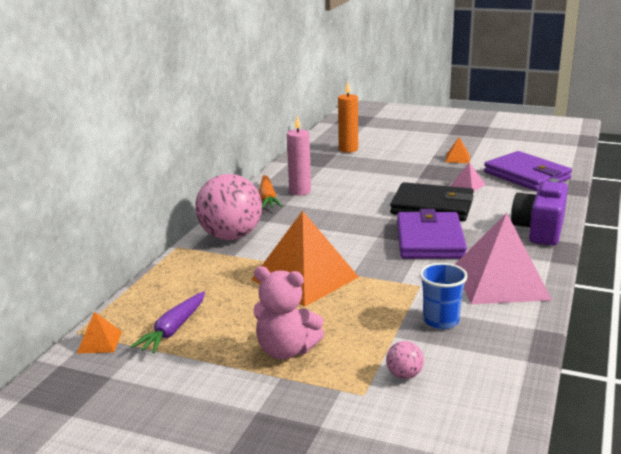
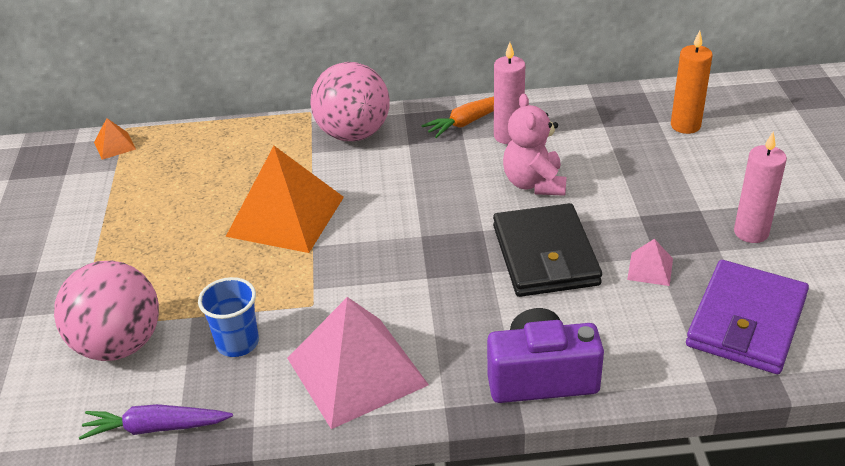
camera: 65 degrees right, 15 degrees up
(173, 330) = (149, 175): purple carrot -> purple carrot (155, 428)
(286, 350) = (137, 253): pink teddy bear -> pink teddy bear (534, 183)
(404, 375) = (119, 345): pink ball -> pink ball, size x2.43
(430, 240) = (438, 281): purple wallet -> none
(457, 158) = (751, 232): orange pyramid -> pink candle

